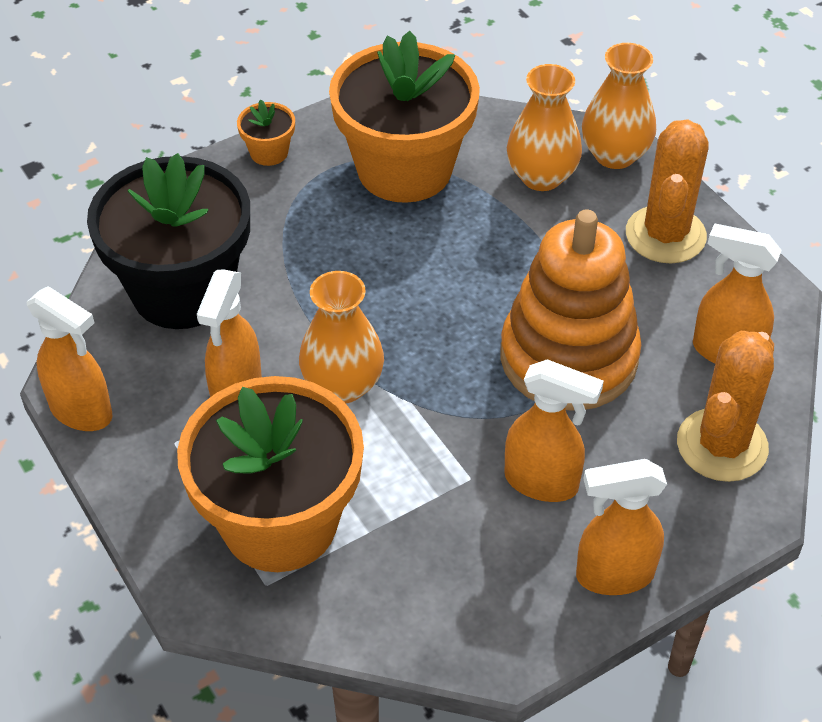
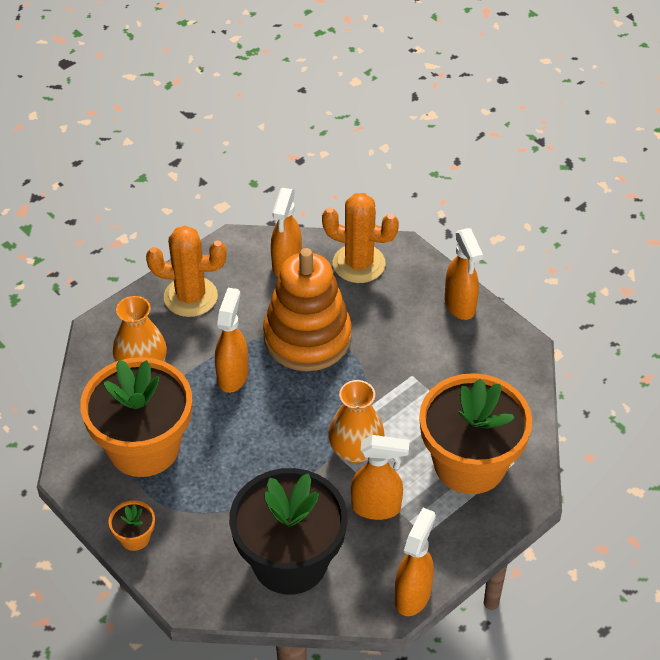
camera: 100 degrees left, 0 degrees up
(542, 482) = (406, 341): orange spray bottle -> orange spray bottle (233, 375)
(615, 155) = (114, 328): orange vase -> none

